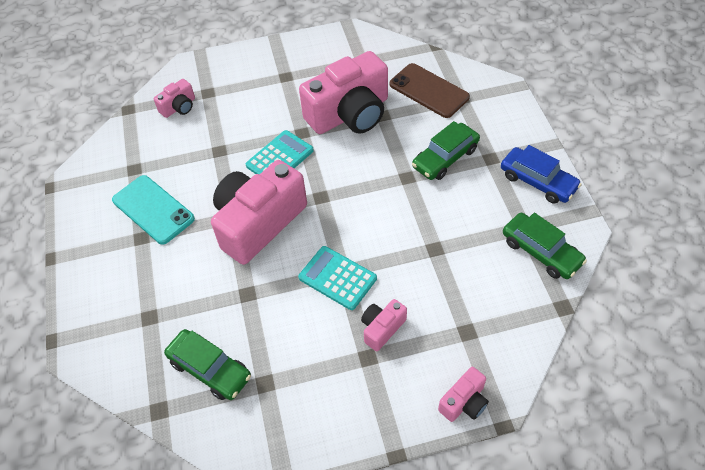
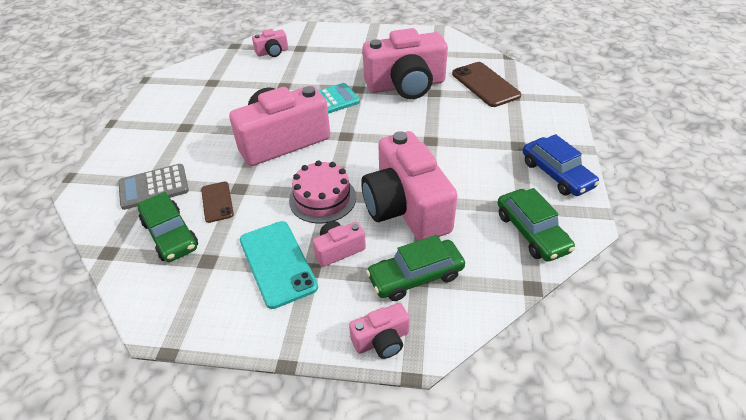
camera: 20 degrees right, 10 degrees down
(153, 209) = (207, 111): turquoise phone -> turquoise phone (278, 263)
(156, 322) = (154, 187): none -> grey calculator
(234, 316) = (217, 202): none -> brown phone
(337, 278) = (322, 198): turquoise calculator -> pink cake
(420, 262) = (406, 207): none -> pink camera
(445, 158) = (474, 135): green car -> green car (415, 276)

